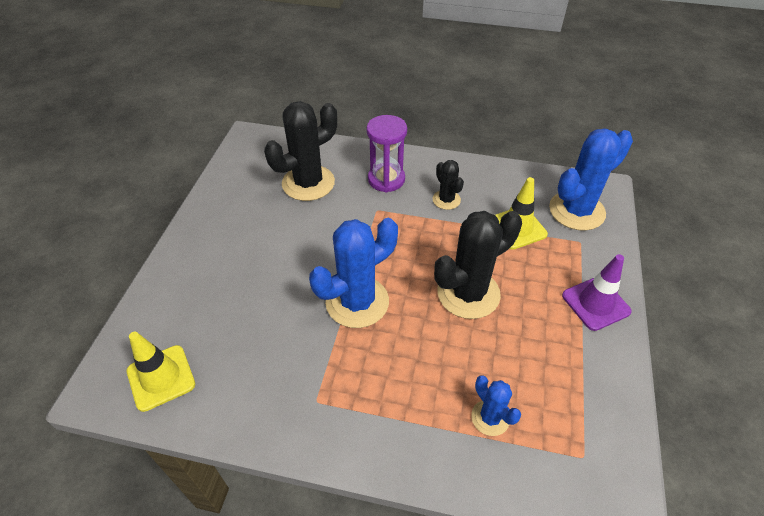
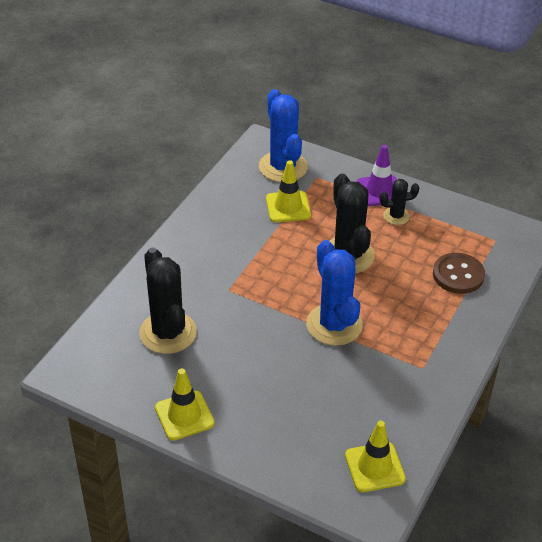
camera: 75 degrees left, 5 degrees down
(213, 216) = (184, 415): none -> yellow traffic cone
(386, 179) = (189, 274): purple hourglass -> none
(446, 200) = (236, 240): black cactus -> black cactus (396, 216)
(490, 417) = (458, 275): blue cactus -> brown button

